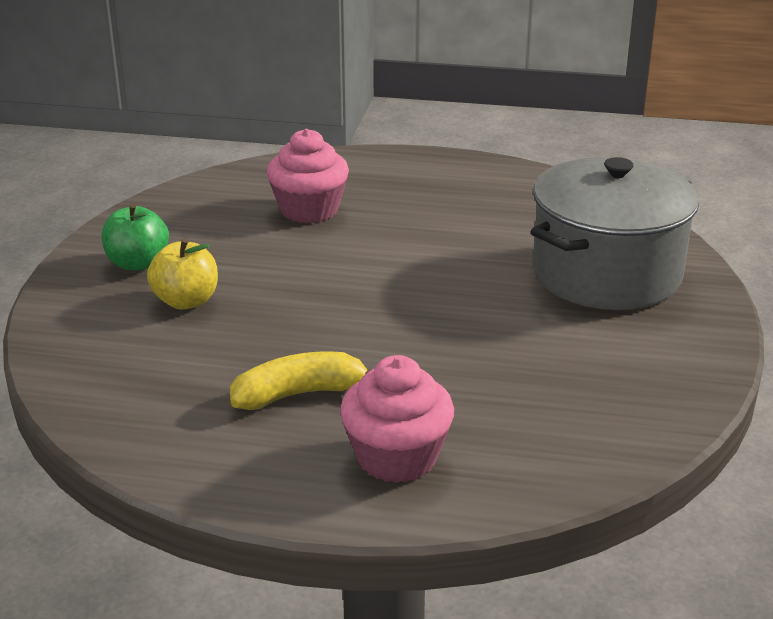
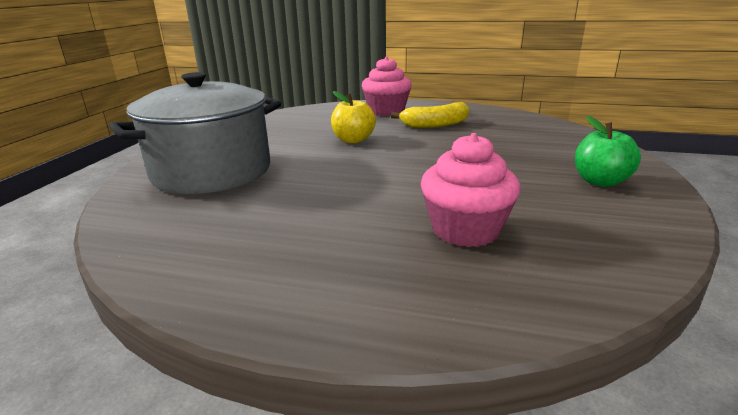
camera: 175 degrees left, 5 degrees down
(186, 301) = (532, 158): yellow apple -> yellow apple (353, 140)

